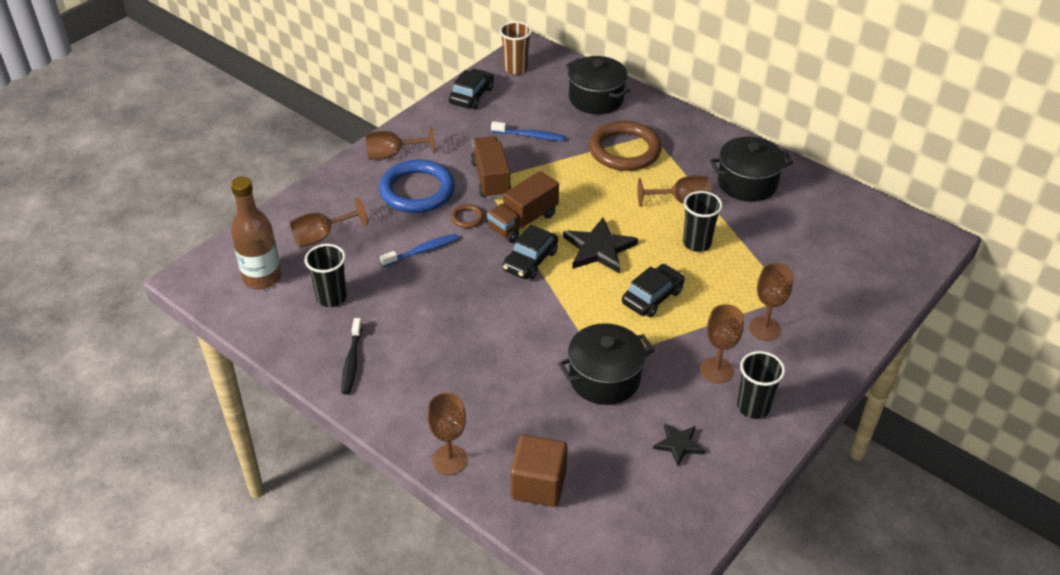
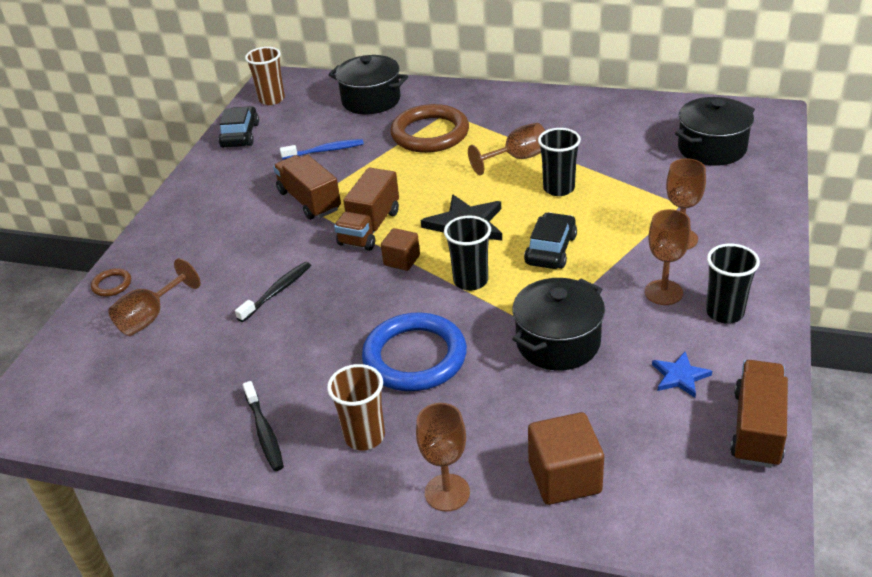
camera: 20 degrees left, 5 degrees down
(262, 278) = (101, 384): brown bottle -> none
(331, 298) = (199, 374): black cup -> black cup (470, 281)
(392, 155) = (186, 213): brown goblet -> none
(417, 191) = (235, 237): blue ring -> blue ring (415, 357)
(418, 394) = (364, 436): none -> brown cup
(422, 251) = (277, 291): blue toothbrush -> black toothbrush
(467, 218) = (307, 244): brown ring -> brown ring (112, 285)
(530, 260) = (402, 260): black car -> brown cube
(678, 444) = (680, 376): black star -> blue star
(707, 510) = (757, 428): none -> brown truck
(747, 183) = (567, 124): black pot -> black pot (711, 148)

